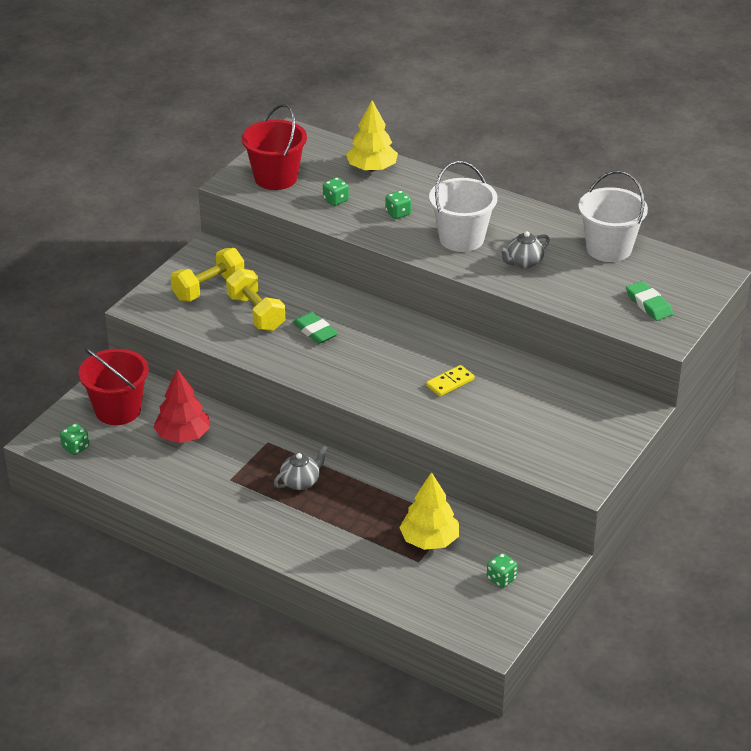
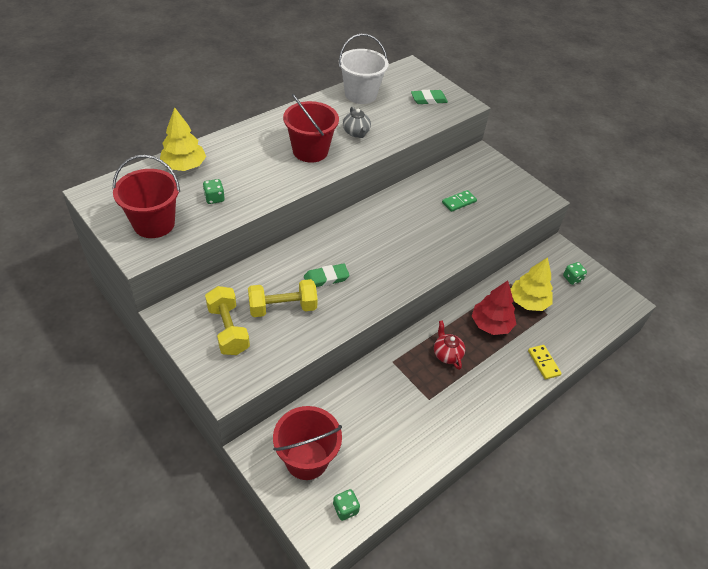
camera: 75 degrees left, 10 degrees up
(183, 436) = (362, 417): red tree -> red tree (491, 324)
(301, 482) = (447, 354): grey teapot -> red teapot
(398, 213) = (256, 171): green dice -> none
(450, 382) = (421, 225): yellow domino -> yellow domino (543, 363)
(461, 238) = (310, 151): white bucket -> red bucket
(517, 406) = (459, 202): none -> green domino

